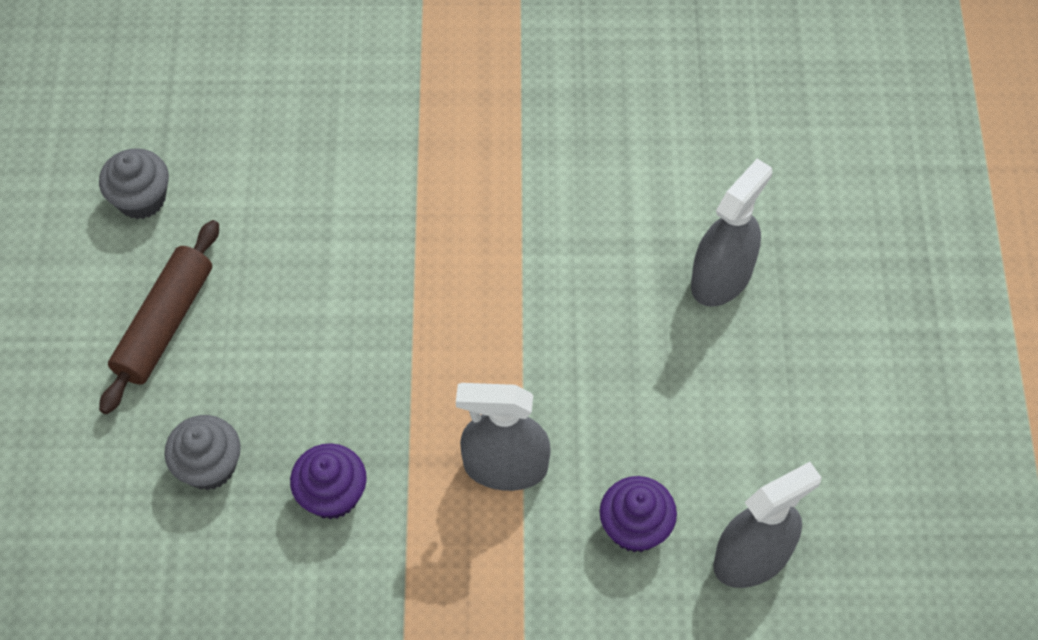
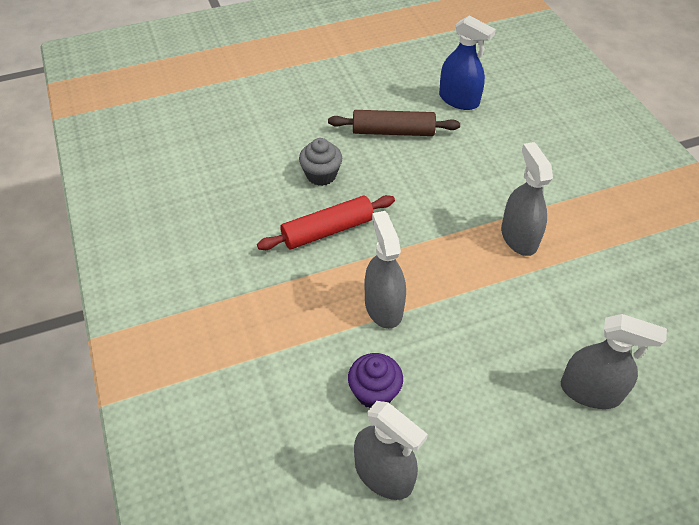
camera: 70 degrees right, 10 degrees down
(141, 199) = (459, 100): grey cupcake -> blue spray bottle
(332, 494) = (327, 230): purple cupcake -> red rolling pin
(458, 244) = (519, 237): none -> grey spray bottle

